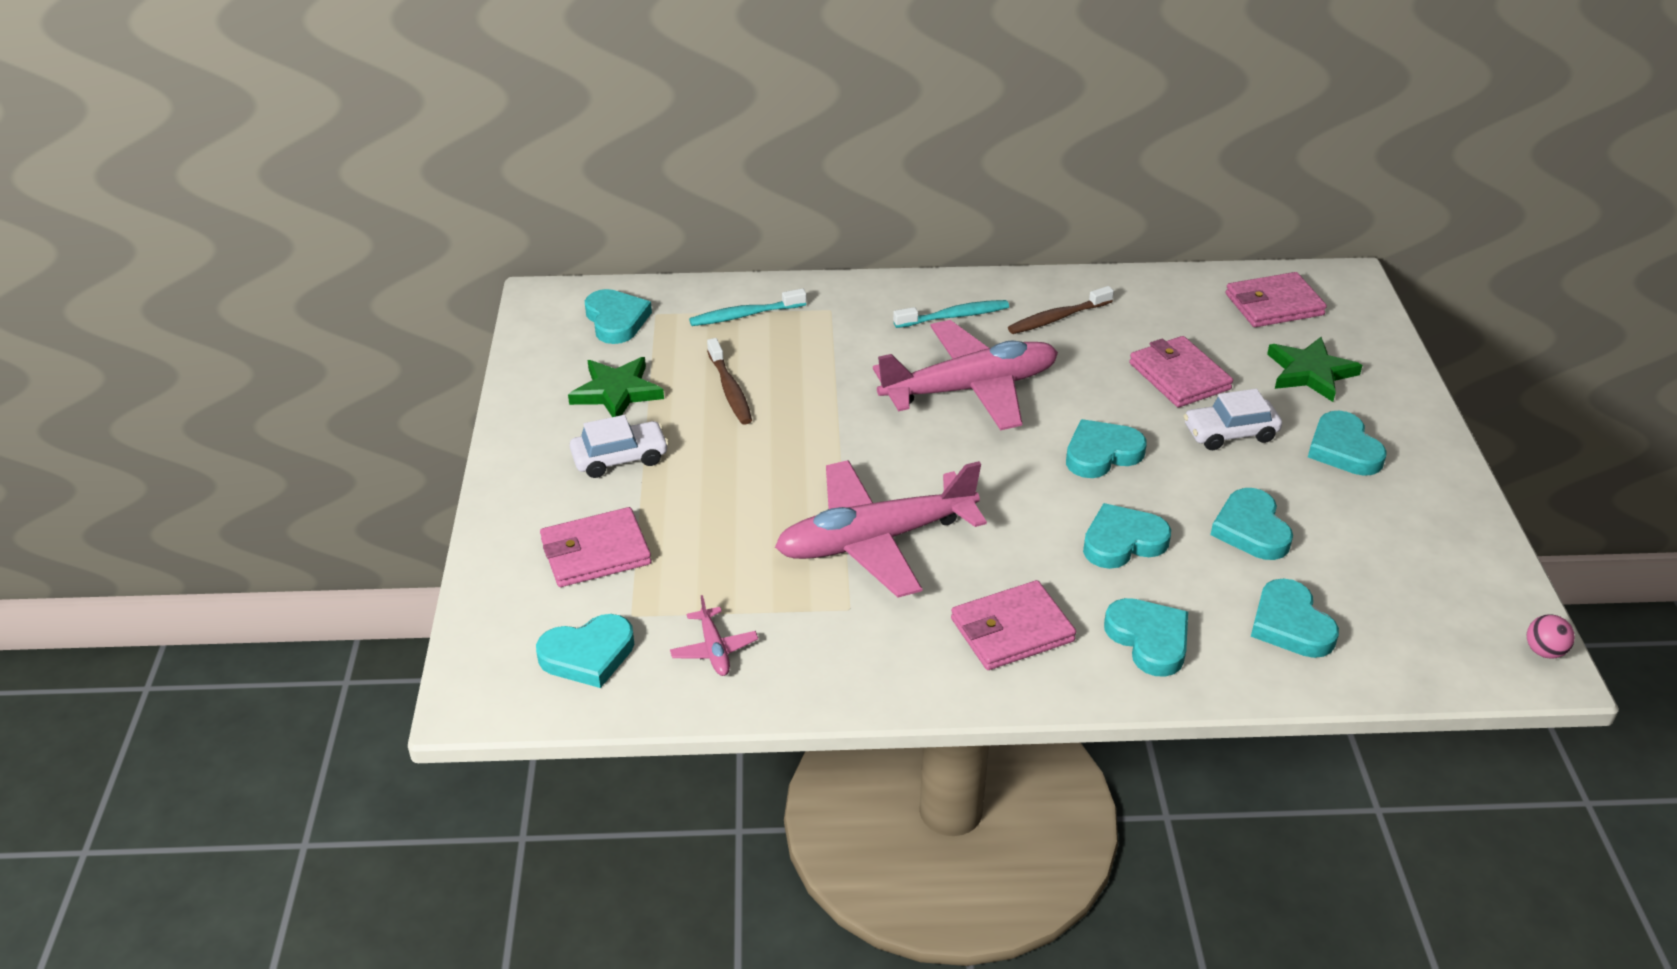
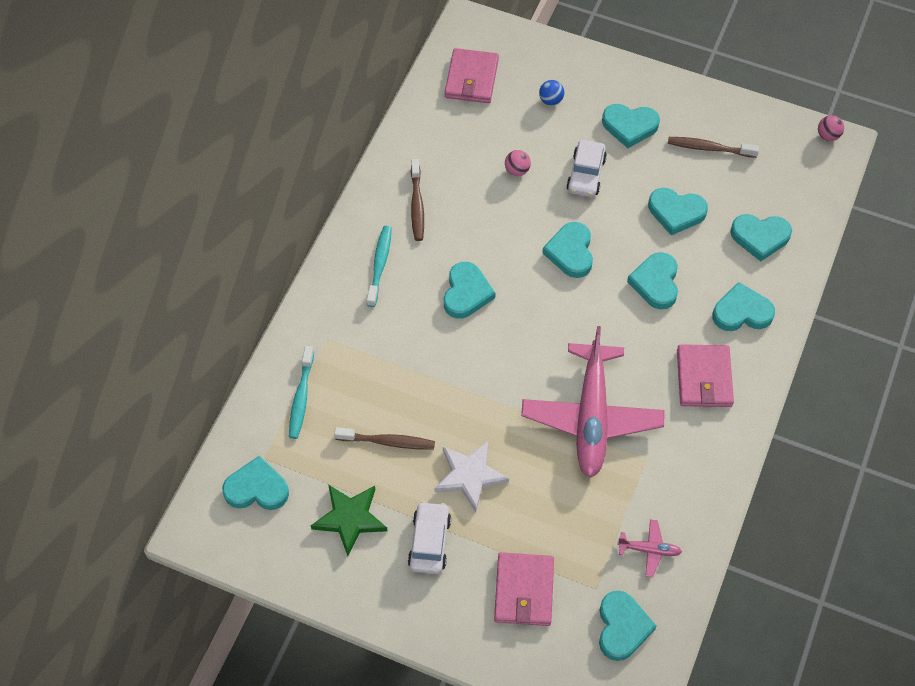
camera: 65 degrees left, 20 degrees up
(725, 463) = (470, 476): none -> white star
(970, 388) = (466, 293): pink plane -> turquoise heart
(1179, 376) = (517, 170): pink wallet -> pink ball
(1310, 373) = (551, 100): green star -> blue ball
(1387, 532) = (709, 148): none -> brown toothbrush

